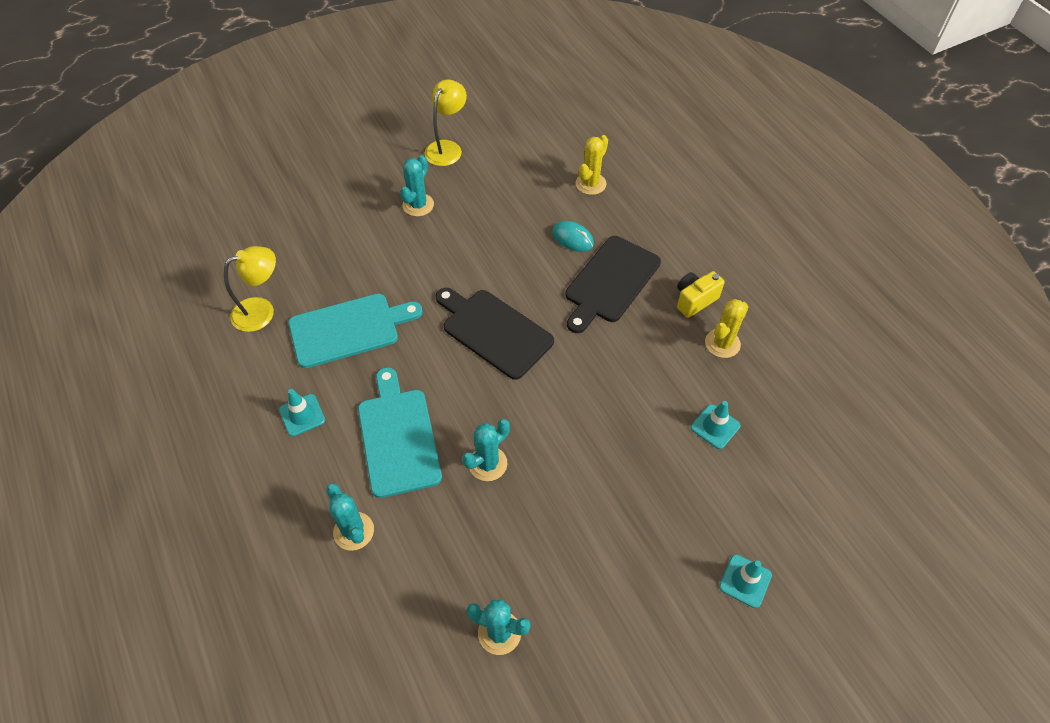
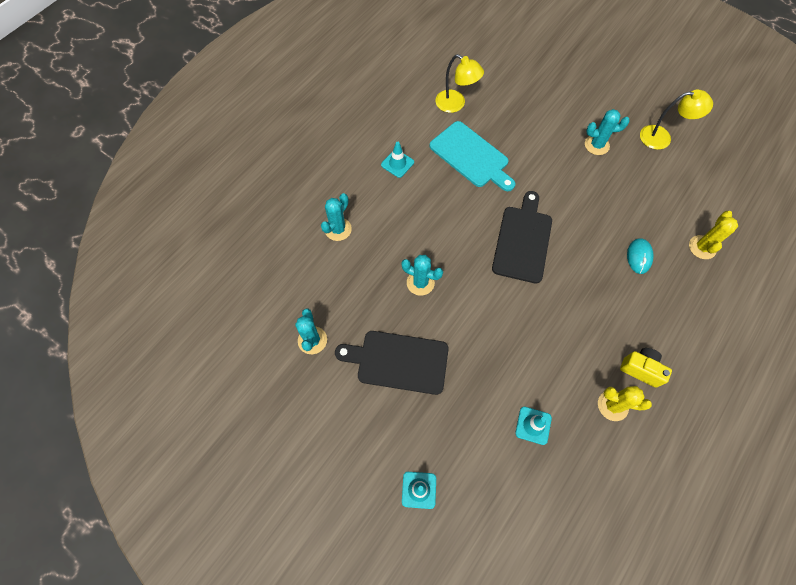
camera: 65 degrees right, 10 degrees up
(398, 437) = (411, 222): turquoise cutting board -> none
(590, 184) = (702, 247): yellow cactus -> yellow cactus turned 75 degrees counterclockwise
(610, 282) = (616, 300): black cutting board -> black cutting board (398, 361)

